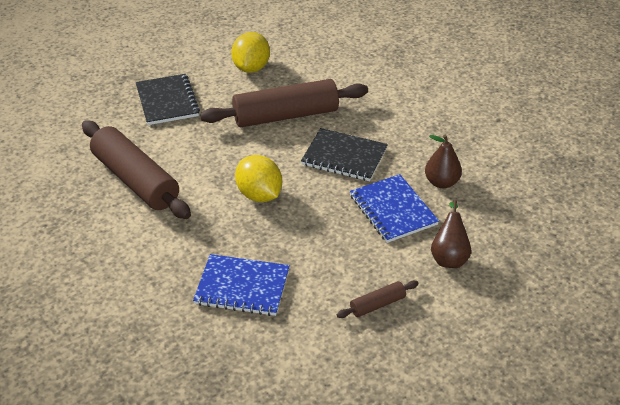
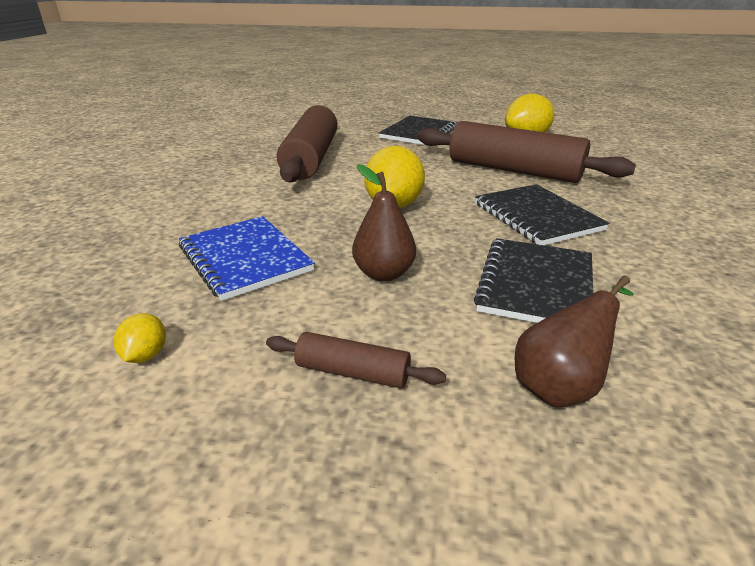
camera: 45 degrees right, 10 degrees down
(290, 359) = (146, 355): none -> yellow lemon
(393, 210) = (536, 285): blue notebook -> black notebook
(441, 182) = (657, 293): brown pear -> brown pear (384, 274)

